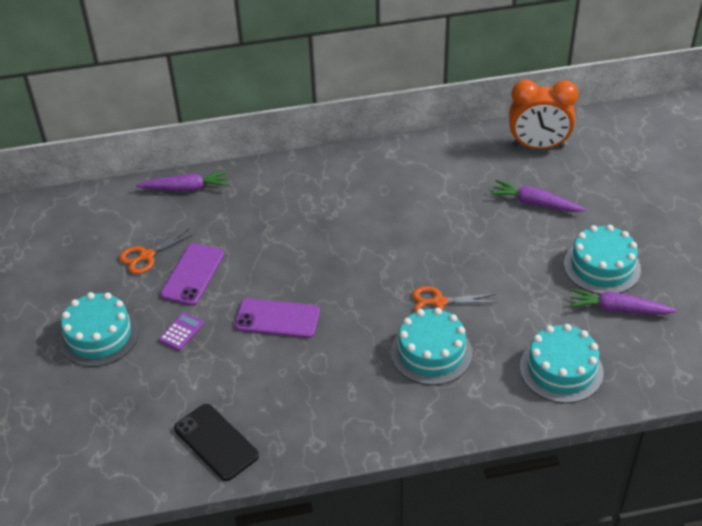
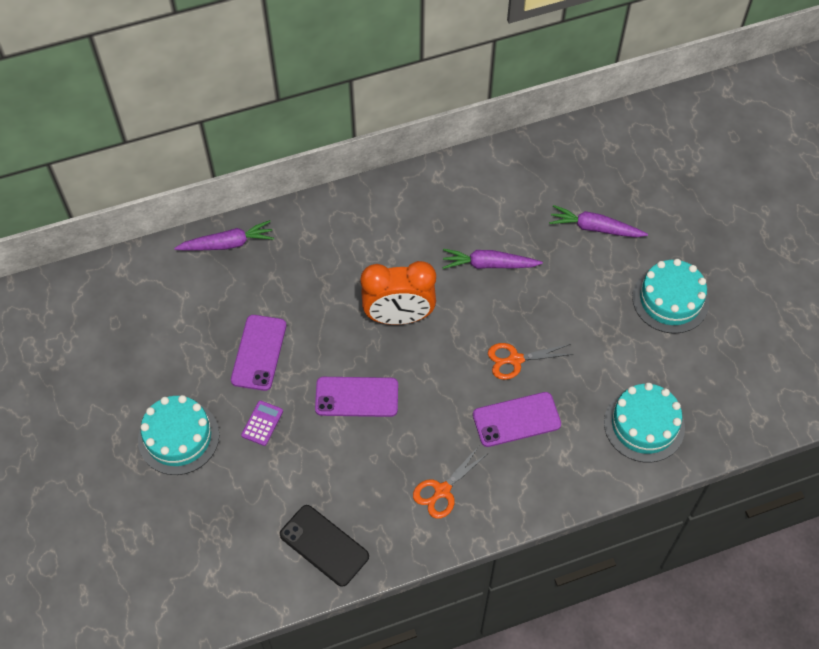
camera: 10 degrees left, 15 degrees up
(146, 256) = (205, 335): orange scissors -> orange scissors (442, 491)
(431, 352) = (516, 420): turquoise cake -> purple phone
(538, 146) = (589, 154): orange clock -> orange clock (399, 317)
(618, 309) = (691, 349): purple carrot -> purple carrot (489, 264)

